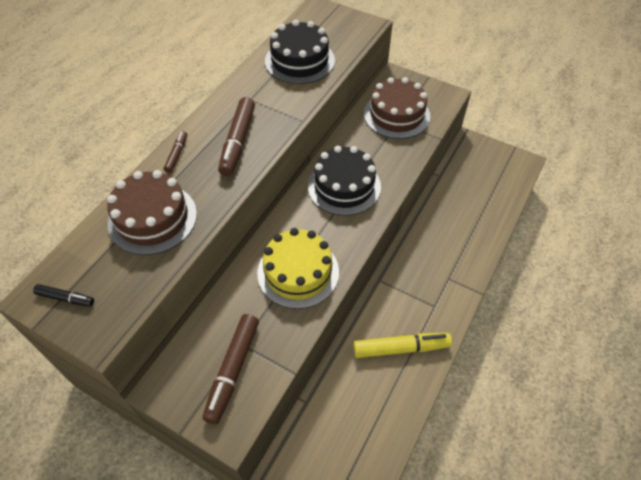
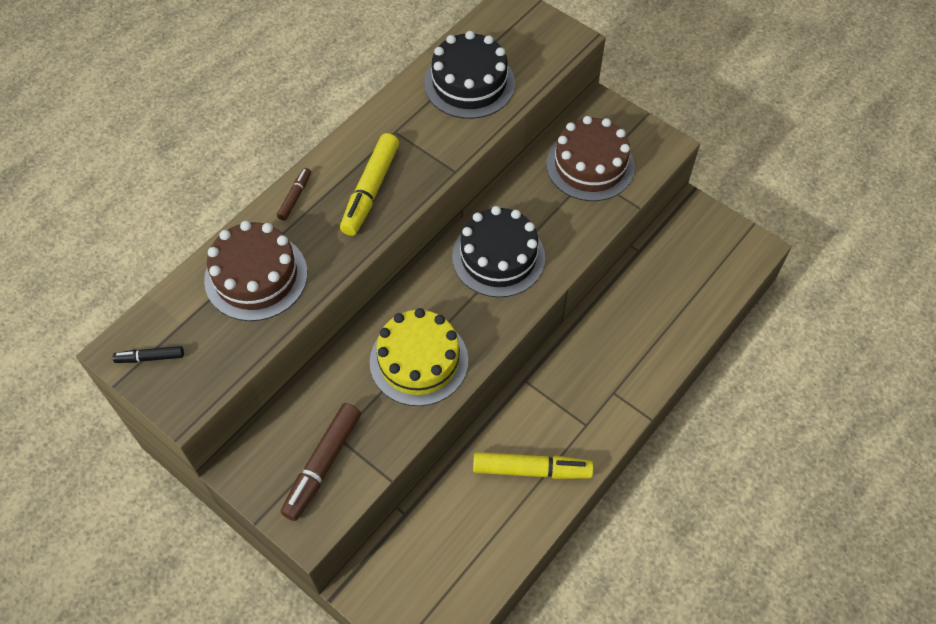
camera: 10 degrees right, 5 degrees up
(65, 298) = (150, 358): black marker -> black marker turned 150 degrees clockwise
(238, 141) = (371, 190): brown marker -> yellow marker

